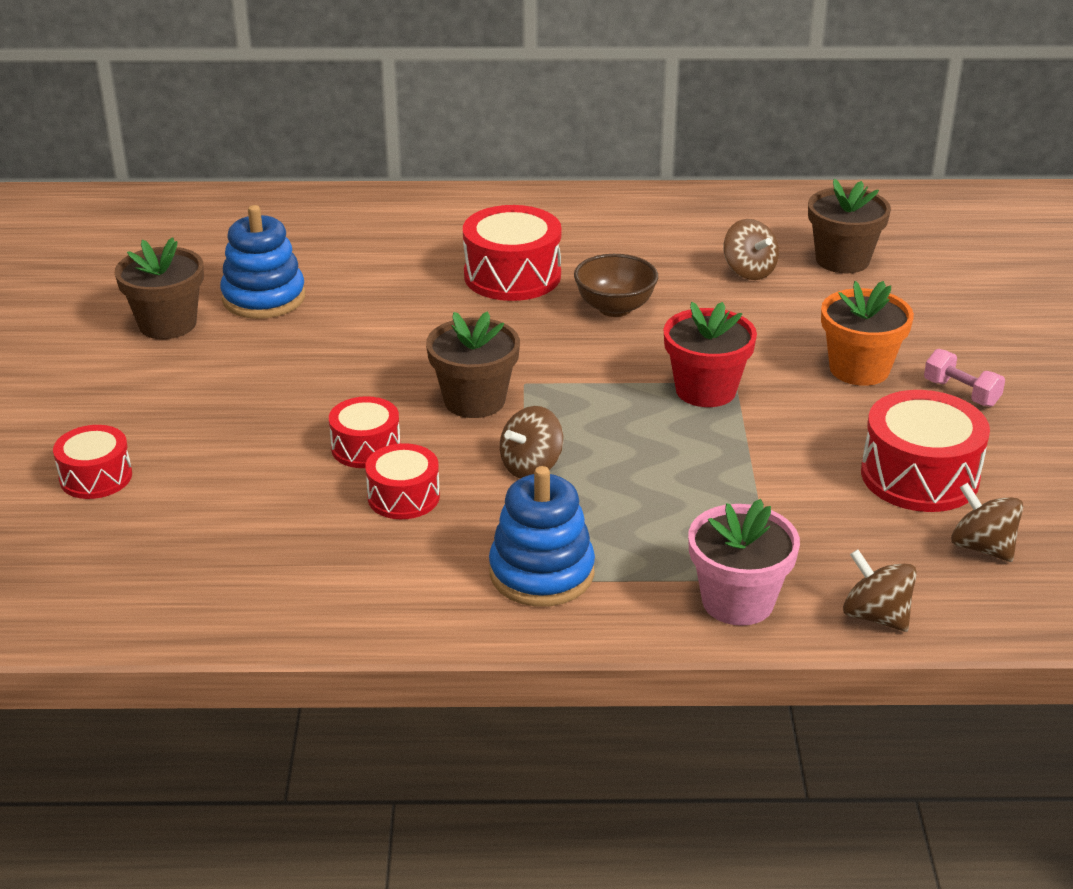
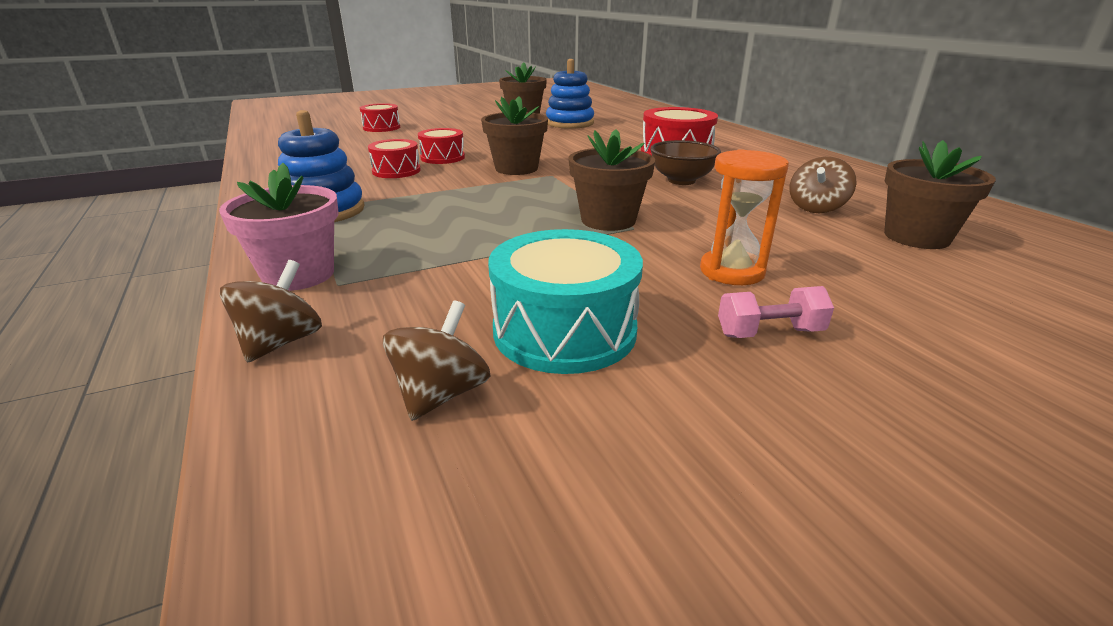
camera: 65 degrees right, 5 degrees down
(531, 466) = (452, 190): brown spinning top -> none
(705, 390) = (608, 220): red flower pot -> brown flower pot
(859, 369) = (732, 271): orange flower pot -> orange hourglass
(919, 476) = (564, 331): red drum -> turquoise drum
(961, 393) = (769, 333): pink dumbbell -> pink dumbbell turned 60 degrees clockwise

